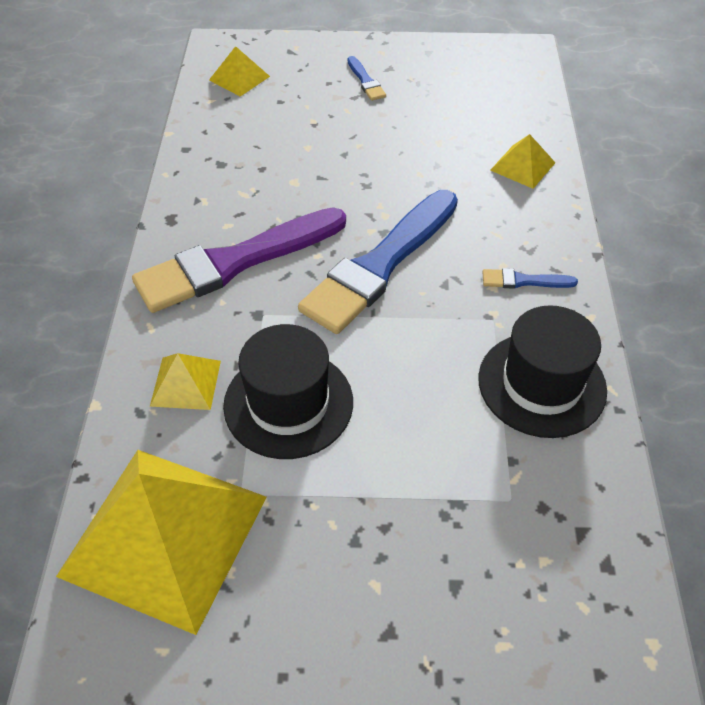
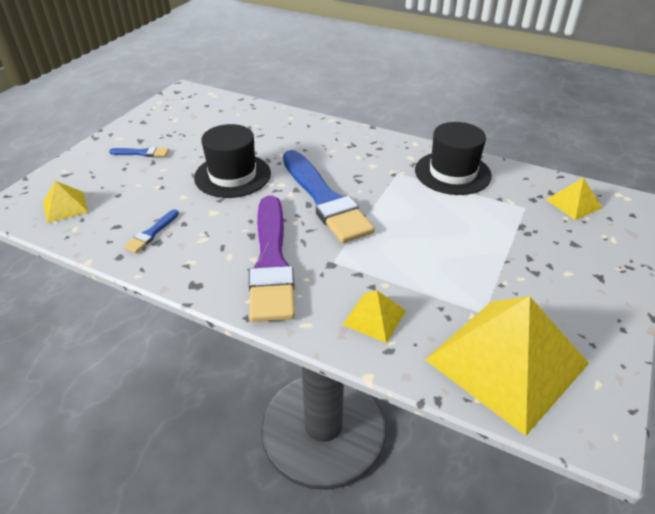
camera: 65 degrees left, 10 degrees down
(288, 403) = (419, 271): black hat -> black hat (232, 175)
(523, 166) = (284, 125): yellow pyramid -> yellow pyramid (573, 203)
(523, 281) = (375, 154): blue brush -> blue brush (151, 233)

